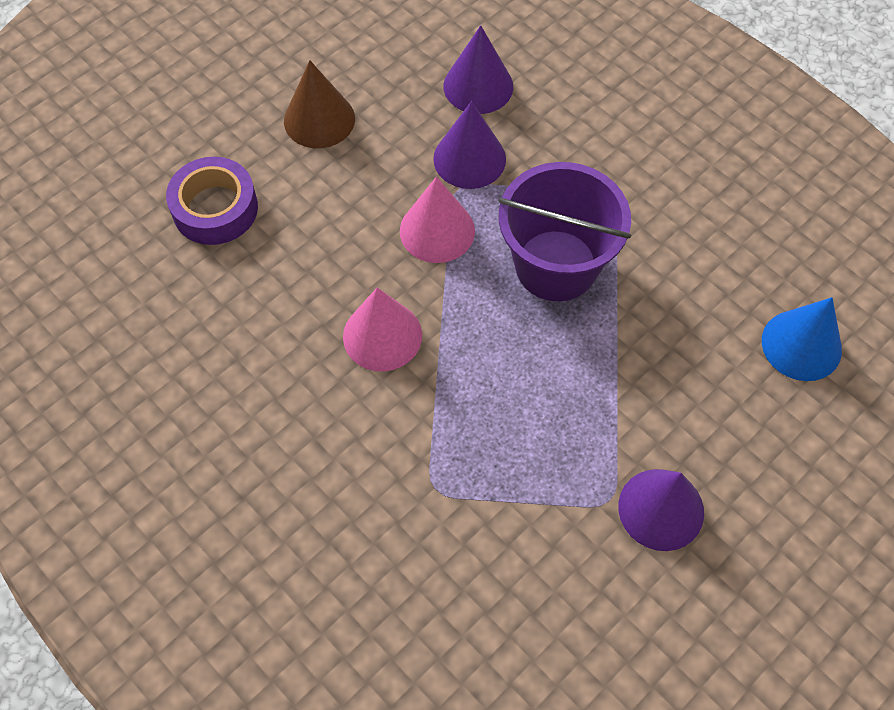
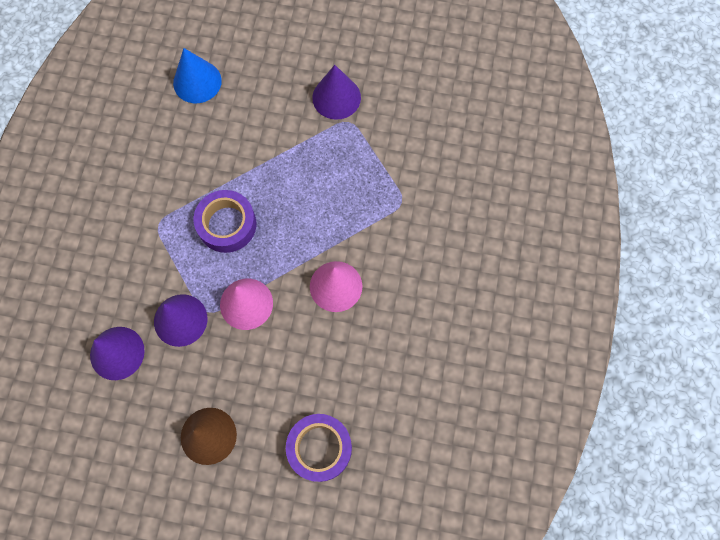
camera: 125 degrees left, 10 degrees up
(556, 265) = (227, 224): purple bucket -> purple tape

